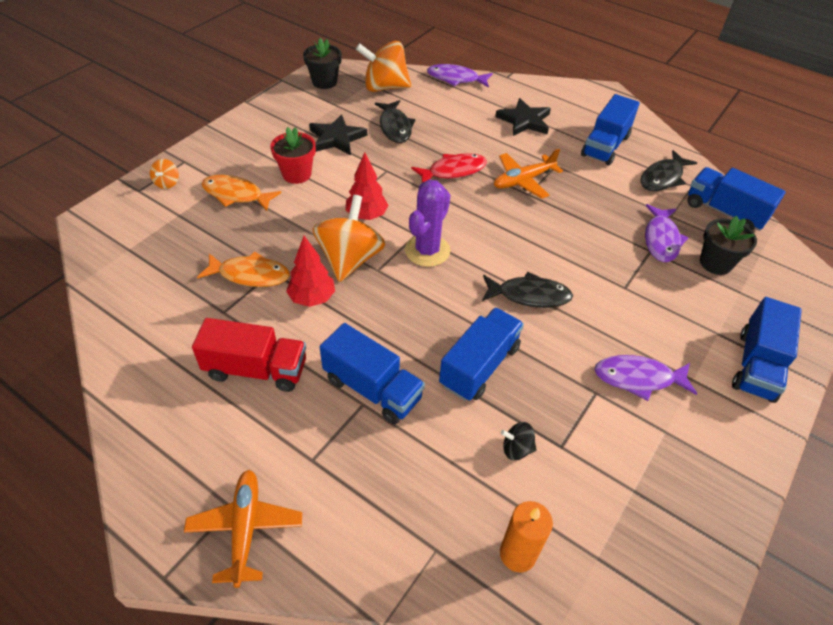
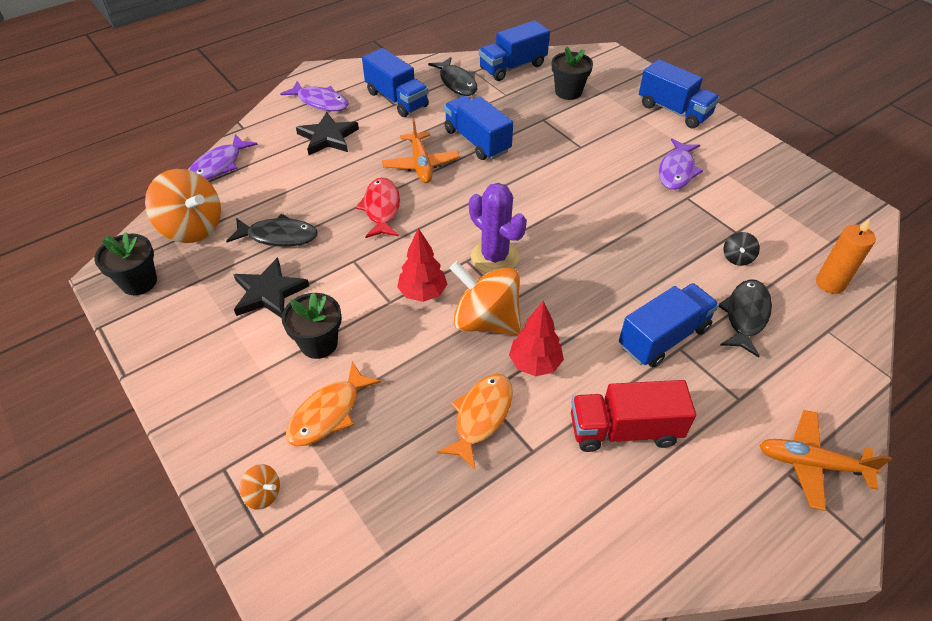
camera: 70 degrees left, 0 degrees up
(256, 369) = (624, 430): red truck -> red truck turned 120 degrees counterclockwise
(296, 174) = (319, 343): red flower pot -> black flower pot
(384, 87) = (192, 228): orange spinning top -> orange spinning top turned 75 degrees counterclockwise
(479, 366) = (649, 257): blue truck -> blue truck (477, 141)
(529, 295) = (574, 204): black fish -> black fish (745, 315)
(661, 239) = (532, 109): purple fish -> purple fish (320, 102)

